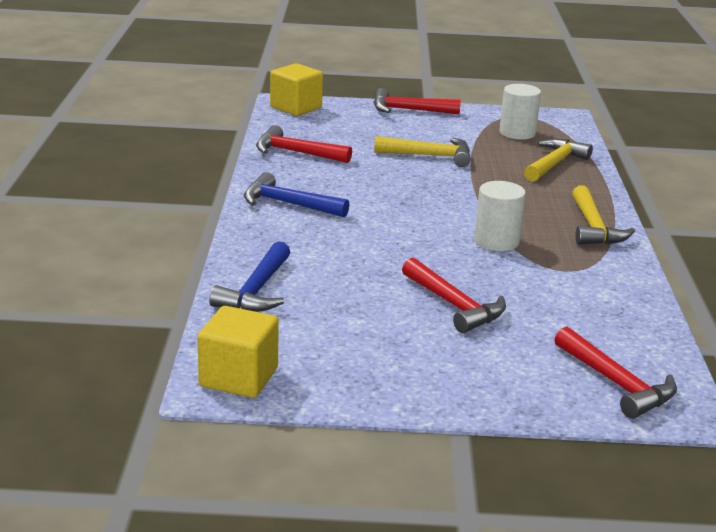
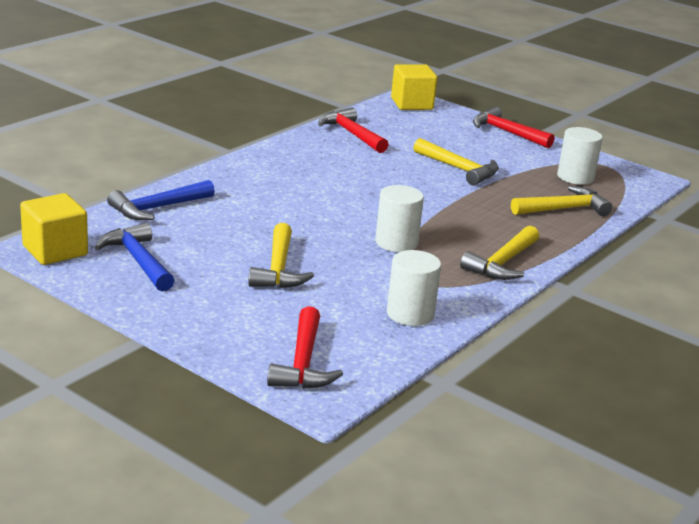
camera: 35 degrees right, 0 degrees up
(288, 204) = (280, 164): blue hammer -> blue hammer (138, 260)
(454, 305) = (278, 269): red hammer -> yellow hammer
(610, 301) = (410, 314): none -> white cylinder

